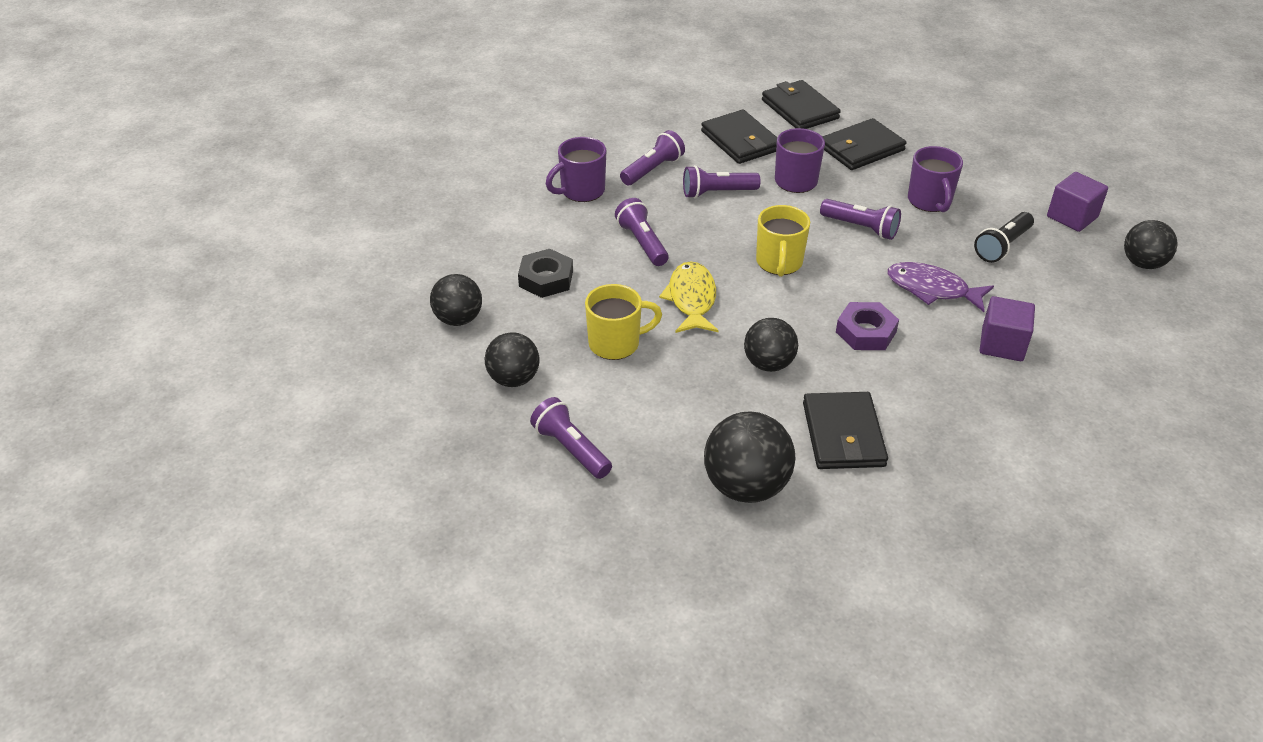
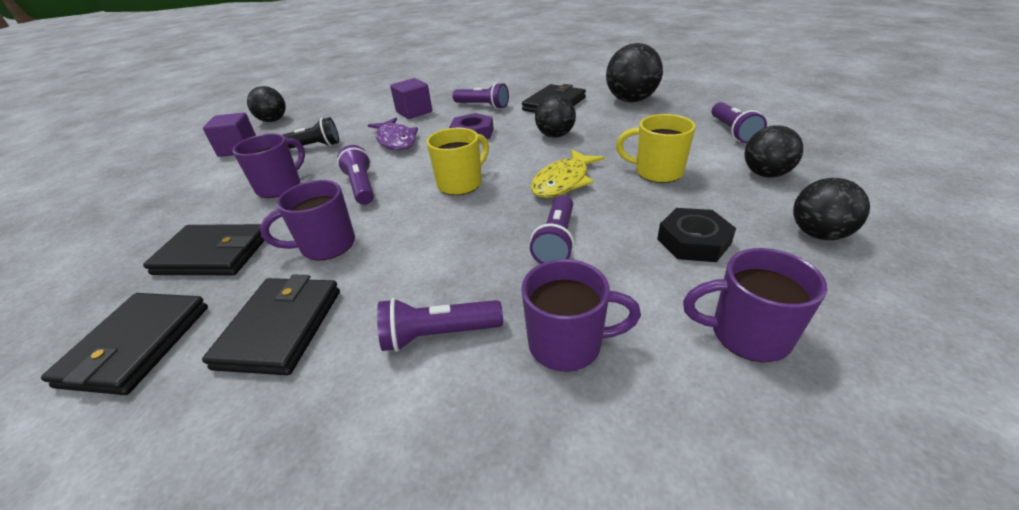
camera: 140 degrees left, 5 degrees down
(490, 230) = (747, 335): none -> purple mug
(717, 193) = (415, 265): purple flashlight -> purple flashlight (483, 106)

